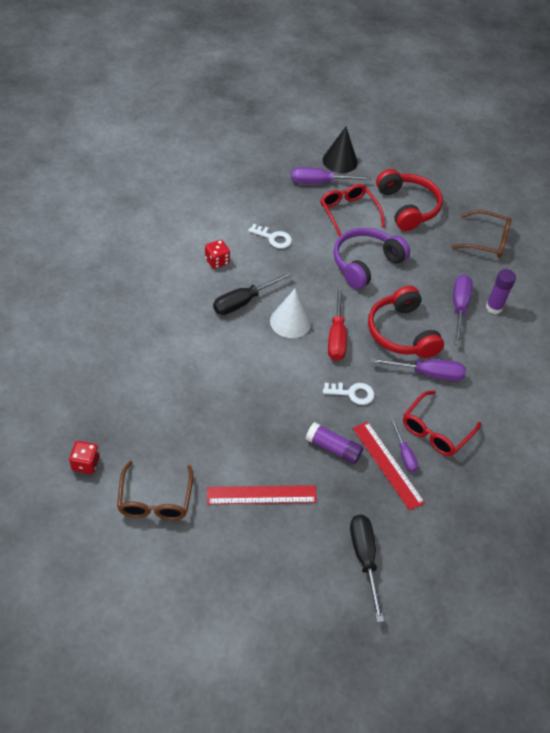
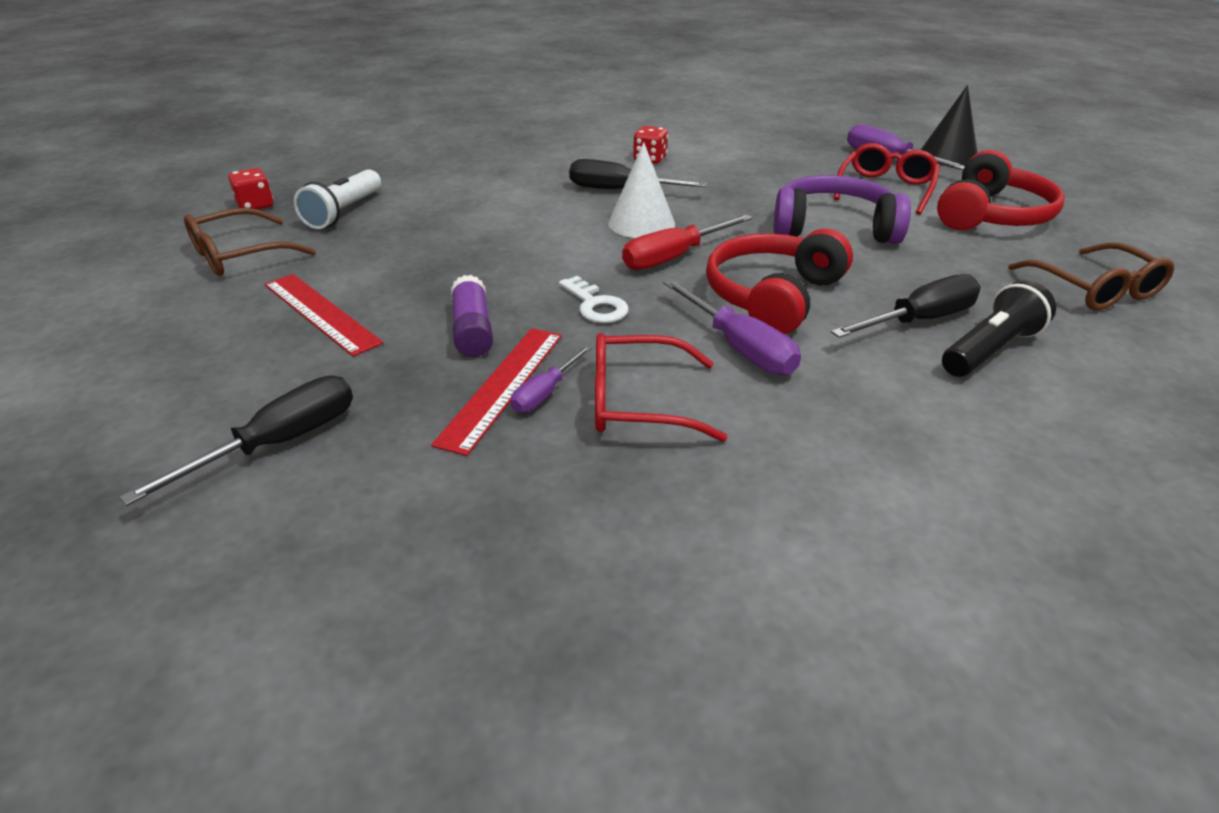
camera: 55 degrees right, 15 degrees down
(144, 428) = (344, 212): none -> white flashlight
(273, 238) = (747, 170): white key -> none
(459, 307) = (919, 320): purple screwdriver -> black screwdriver
(494, 307) = (990, 350): purple glue stick -> black flashlight

